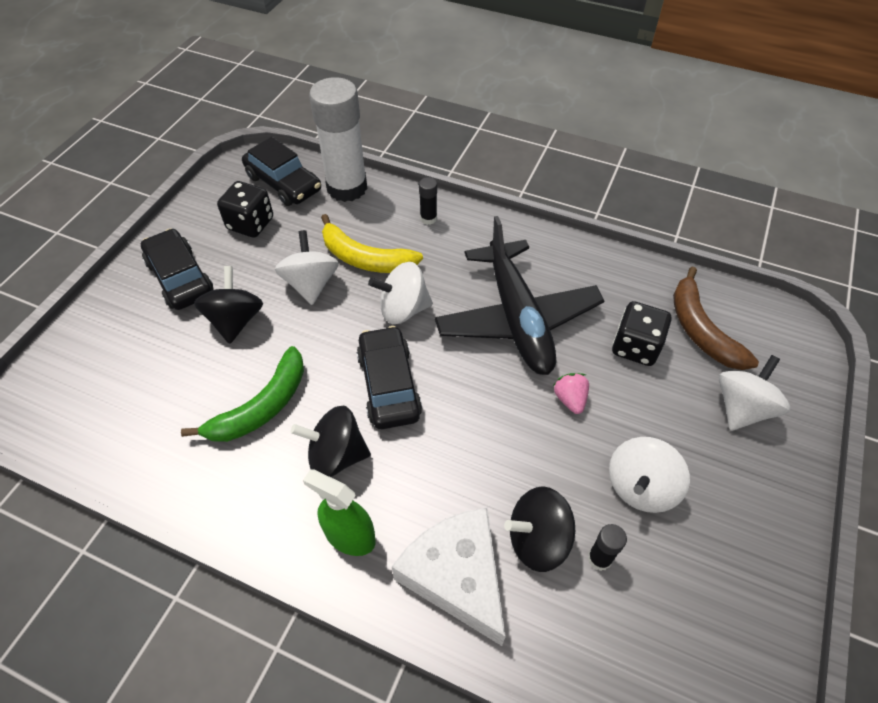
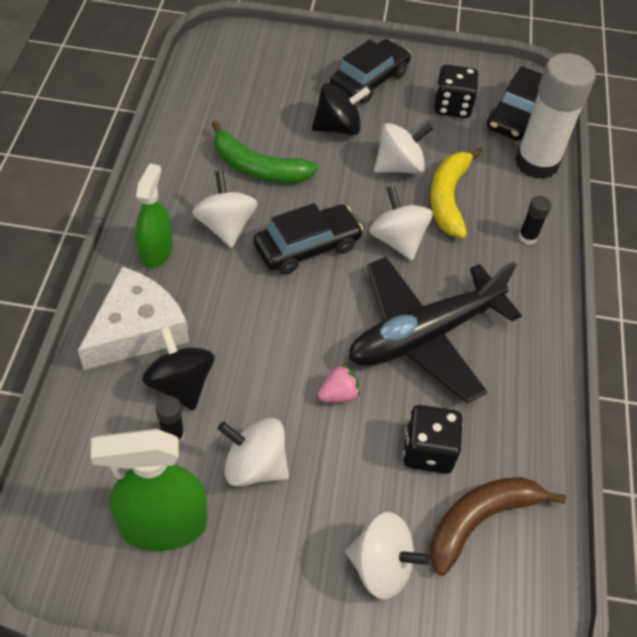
camera: 70 degrees right, 0 degrees up
(336, 455) = (225, 226): black spinning top -> white spinning top
(701, 584) = (163, 525): none -> green spray bottle

